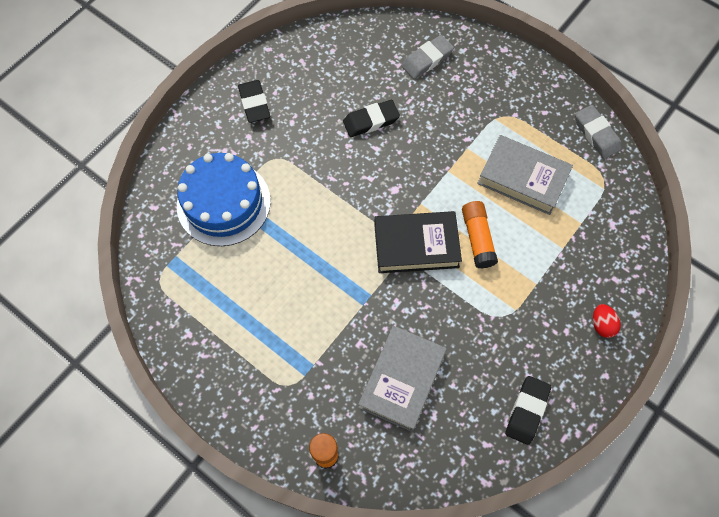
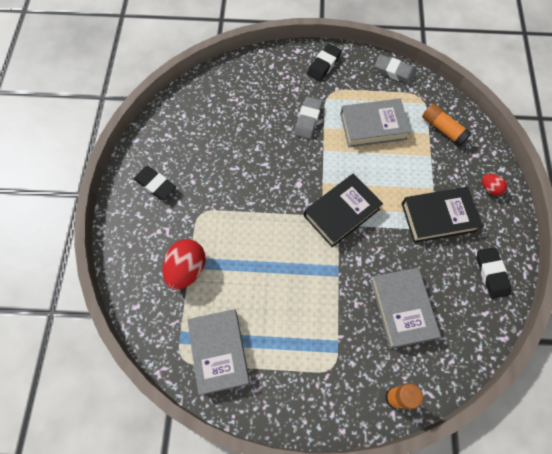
camera: 35 degrees left, 0 degrees up
(195, 298) = (219, 352): none -> grey book
(223, 203) = (187, 269): blue cake -> red egg
(371, 121) = (247, 148): black eraser -> black eraser (323, 65)
(427, 60) = (253, 85): grey eraser -> grey eraser (308, 120)
(477, 238) = (376, 182): orange glue stick -> orange glue stick (443, 129)
(517, 316) = (438, 217): none -> black book

